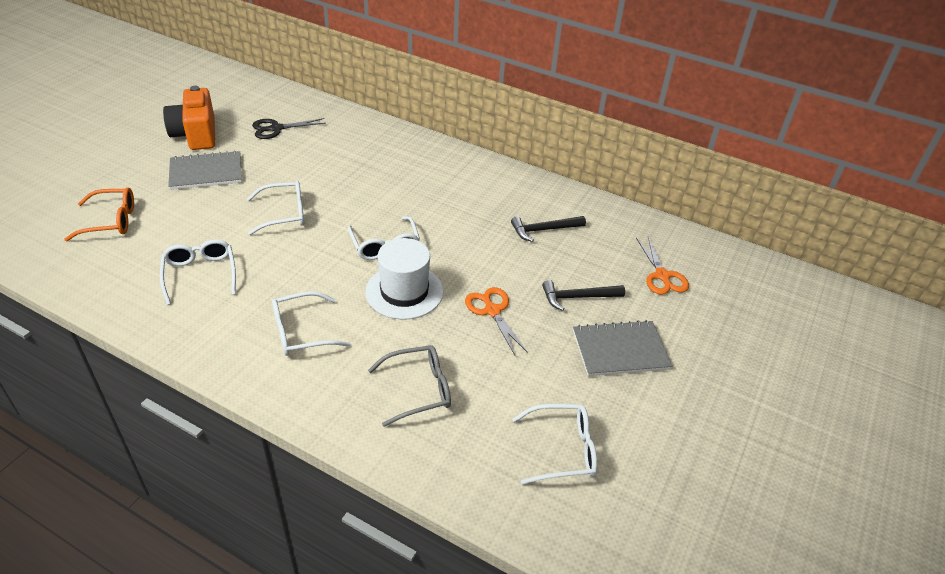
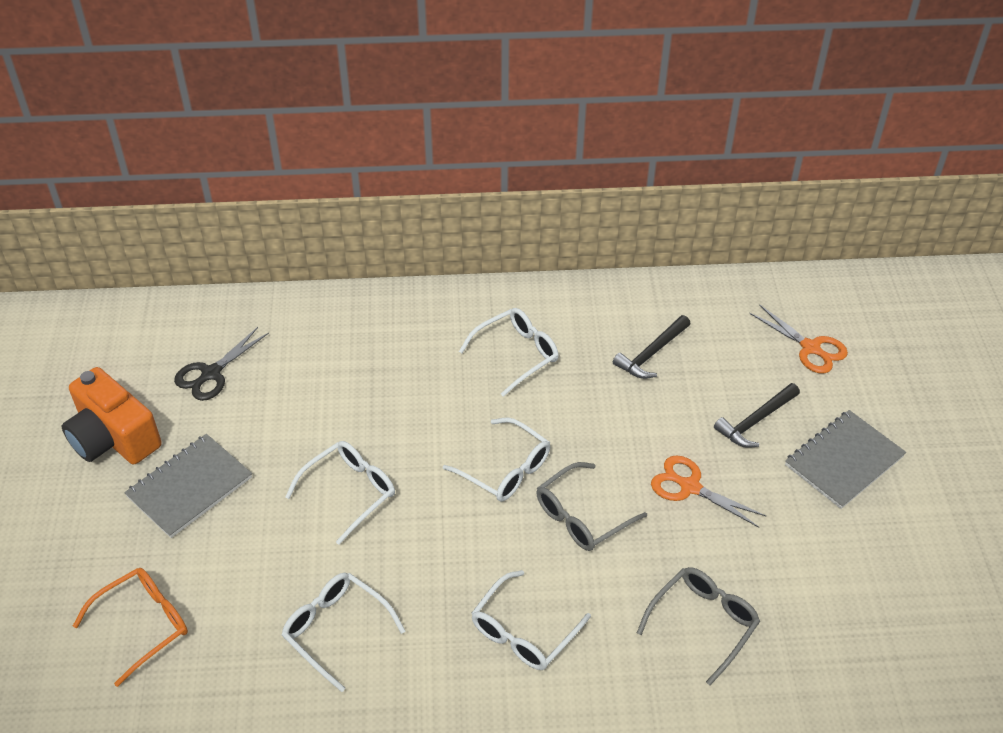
camera: 30 degrees left, 5 degrees up
(404, 291) = (581, 516): white hat -> grey glasses
(563, 450) = (885, 603): white glasses -> white glasses (517, 354)

